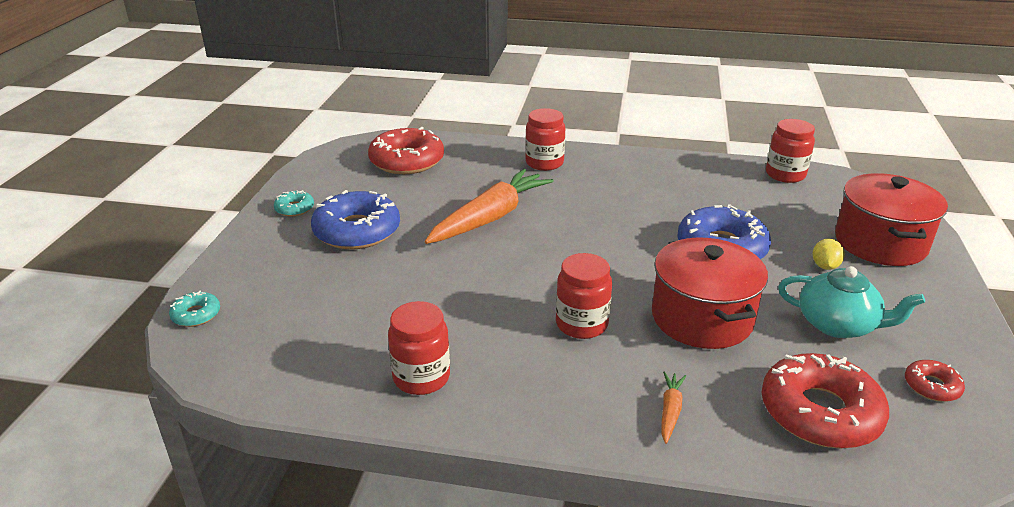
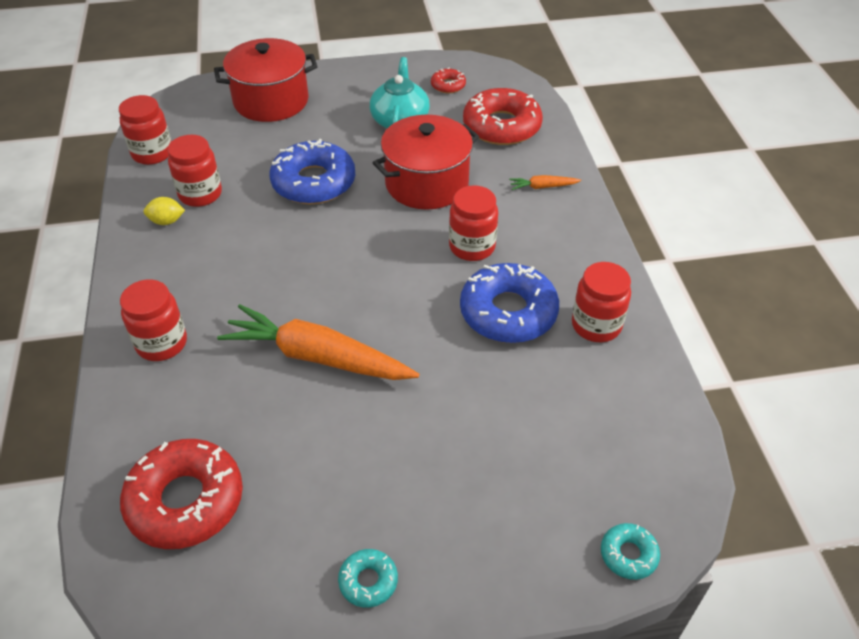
camera: 110 degrees left, 15 degrees up
(357, 231) = (395, 476): blue donut -> blue donut (508, 312)
(717, 190) = (200, 194): none -> red jar
(825, 266) = (320, 127): yellow lemon -> yellow lemon (167, 221)

